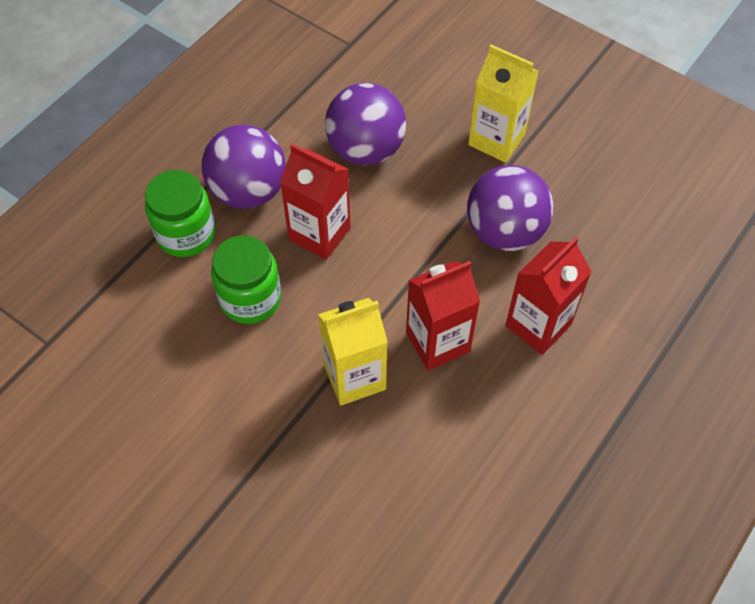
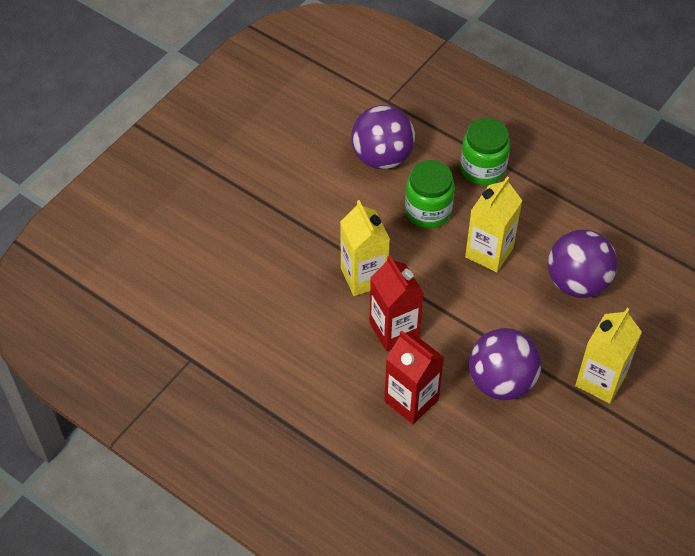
camera: 90 degrees right, 5 degrees down
(248, 191) = (526, 205): purple ball -> purple ball (382, 157)
(319, 234) = (489, 252): red carton -> yellow carton

